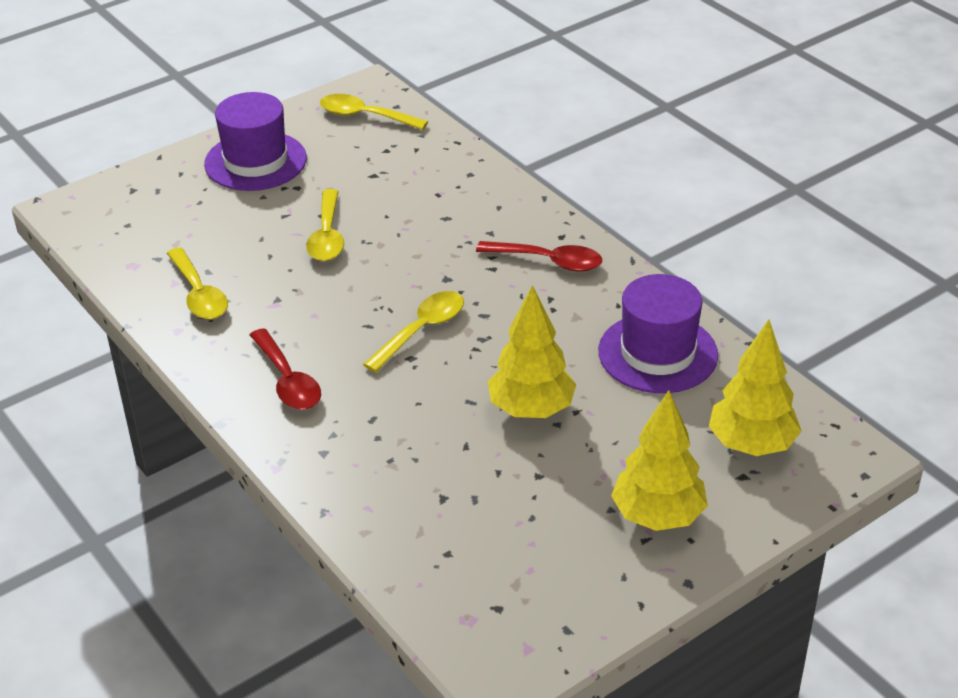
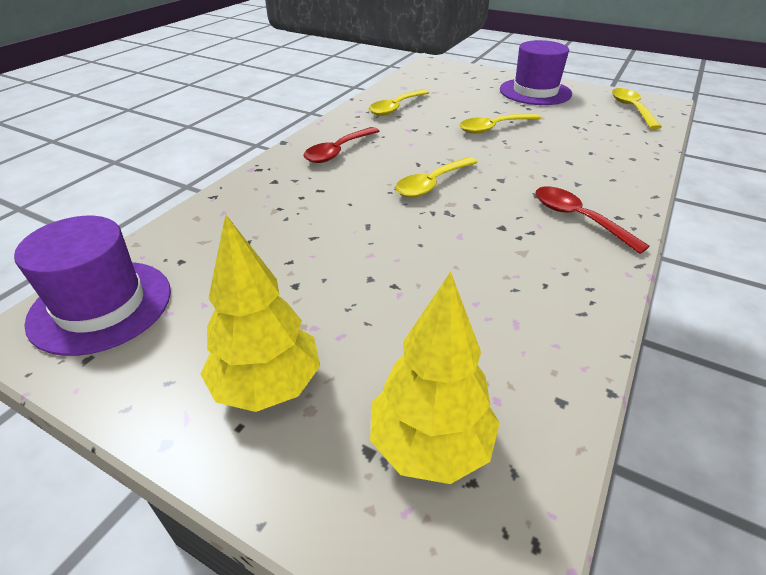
camera: 65 degrees right, 0 degrees up
(421, 330) = (432, 184): yellow spoon -> yellow spoon turned 120 degrees clockwise
(531, 409) = (378, 259): yellow tree -> none
(548, 261) = (577, 218): red spoon -> red spoon turned 150 degrees clockwise
(657, 353) = (521, 318): purple hat -> purple hat (101, 306)

